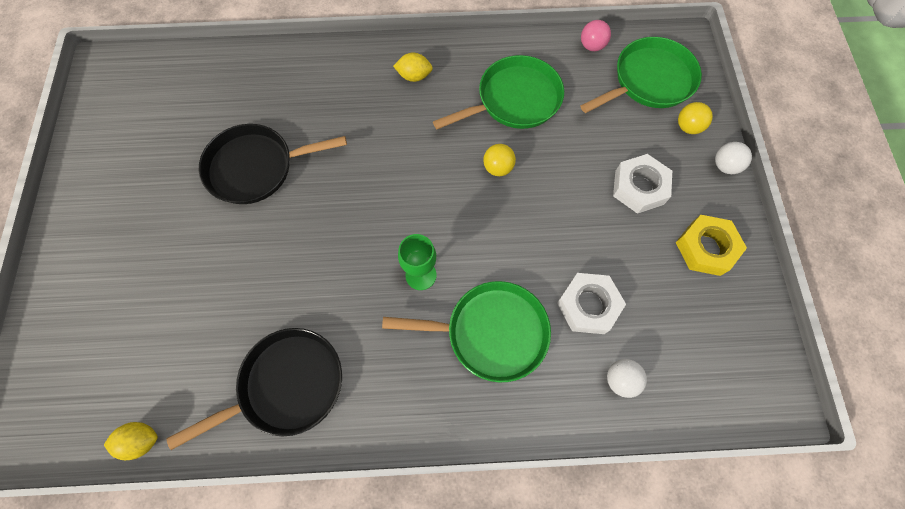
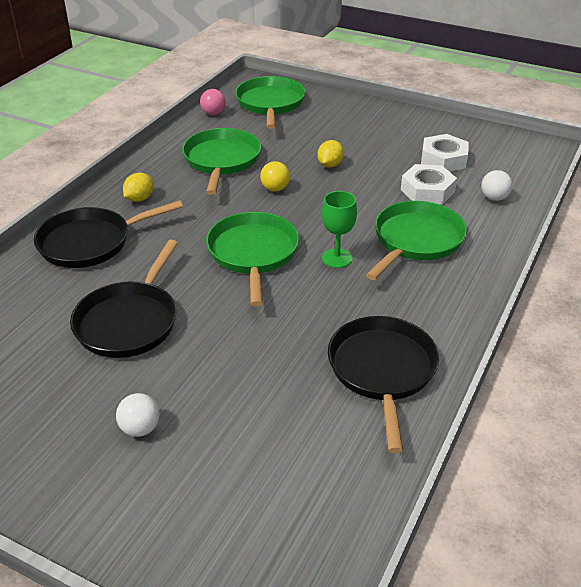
camera: 60 degrees left, 30 degrees down
(141, 440) = (370, 500): yellow lemon -> yellow lemon (330, 165)
(335, 81) = (90, 242): none -> black pan
(388, 204) = (253, 254): none -> green pan
(639, 187) = (352, 138): white nut -> white nut (443, 159)
(688, 127) = (323, 104): yellow ball -> none
(705, 248) = (421, 132): yellow nut -> none
(725, 166) = (366, 103): white ball -> white ball (140, 428)

